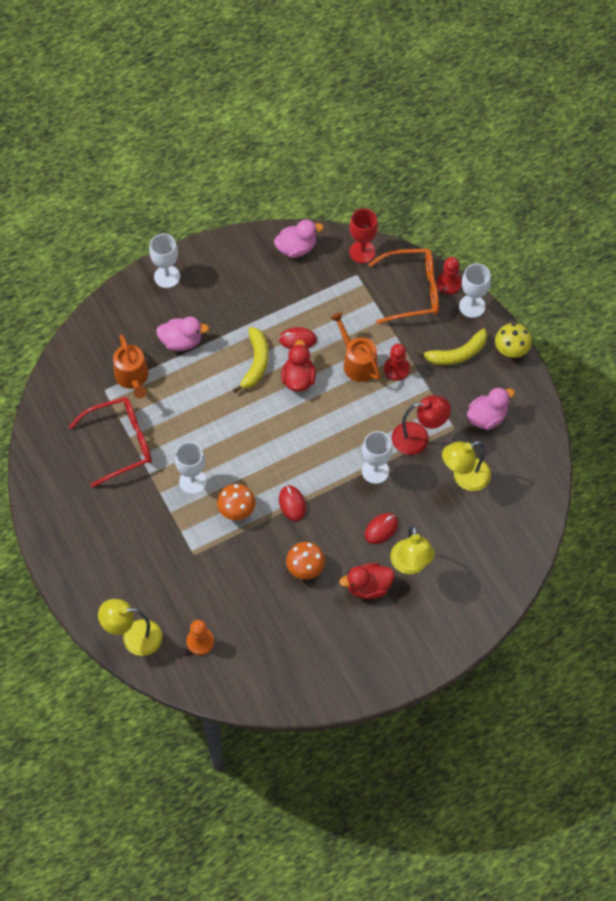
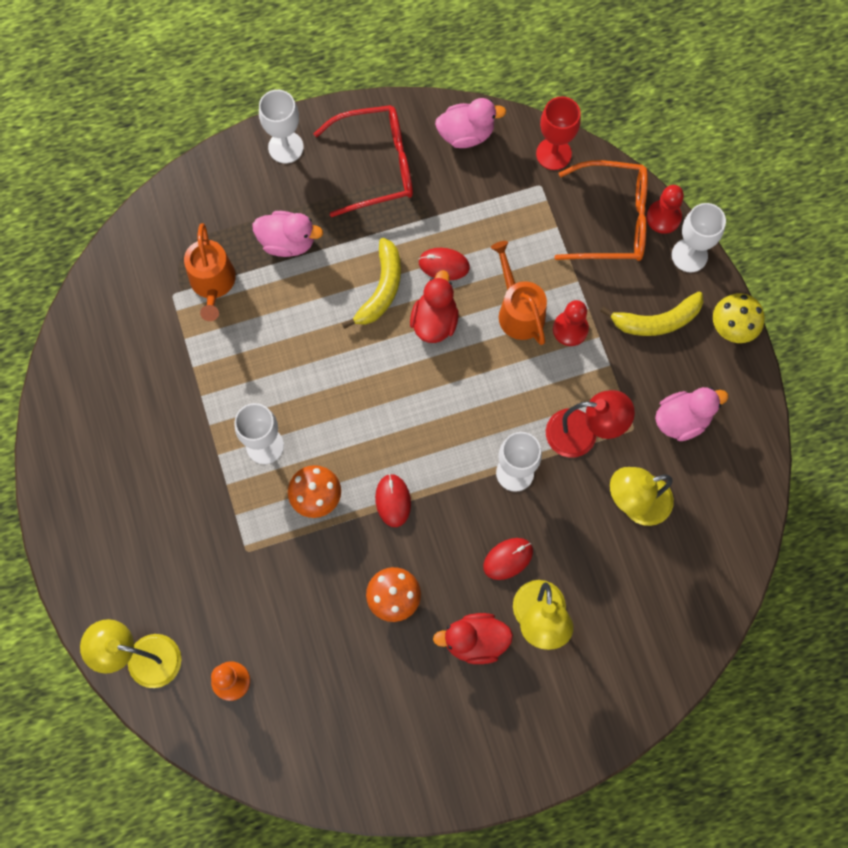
camera: 10 degrees right, 10 degrees up
(121, 443) = (179, 374): red glasses -> red glasses (377, 165)

